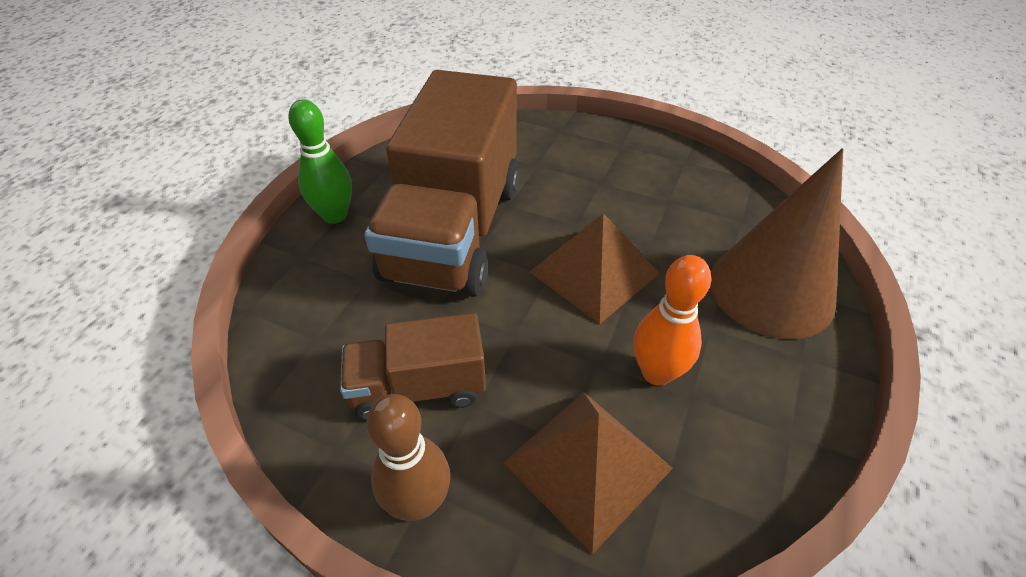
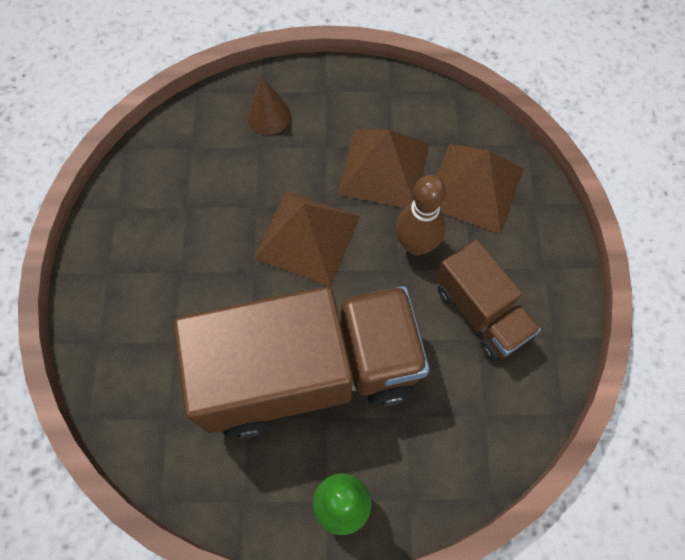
camera: 115 degrees left, 20 degrees up
(418, 502) = (553, 268): brown bowling pin -> brown bowling pin (416, 244)
(657, 372) = (384, 168): orange bowling pin -> brown pyramid
(771, 290) = (268, 116): brown cone -> brown cone, size x0.46

